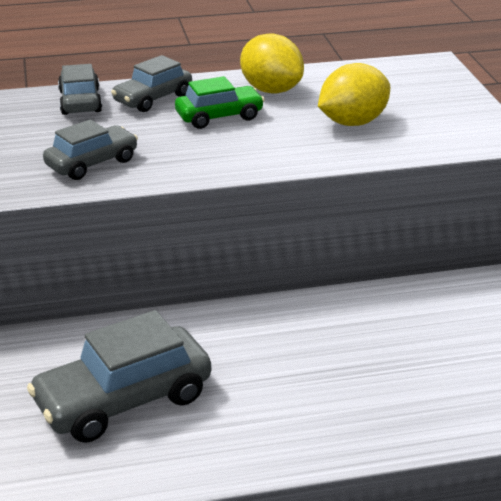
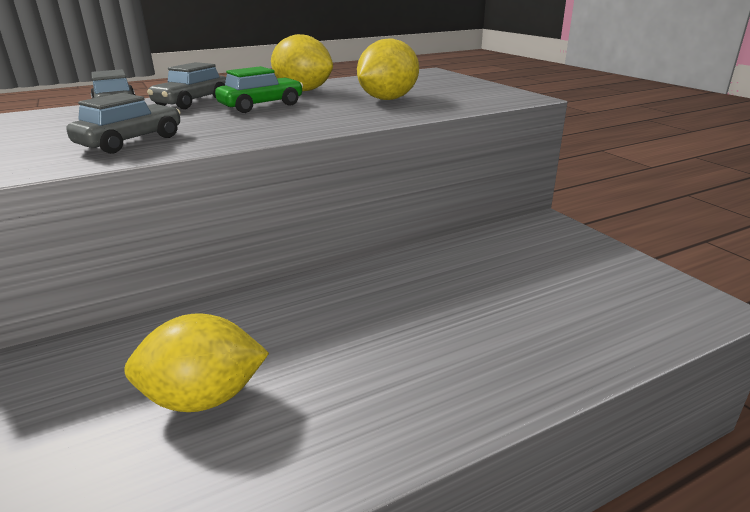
camera: 15 degrees left, 5 degrees down
(123, 400) = (204, 398): grey car -> yellow lemon

